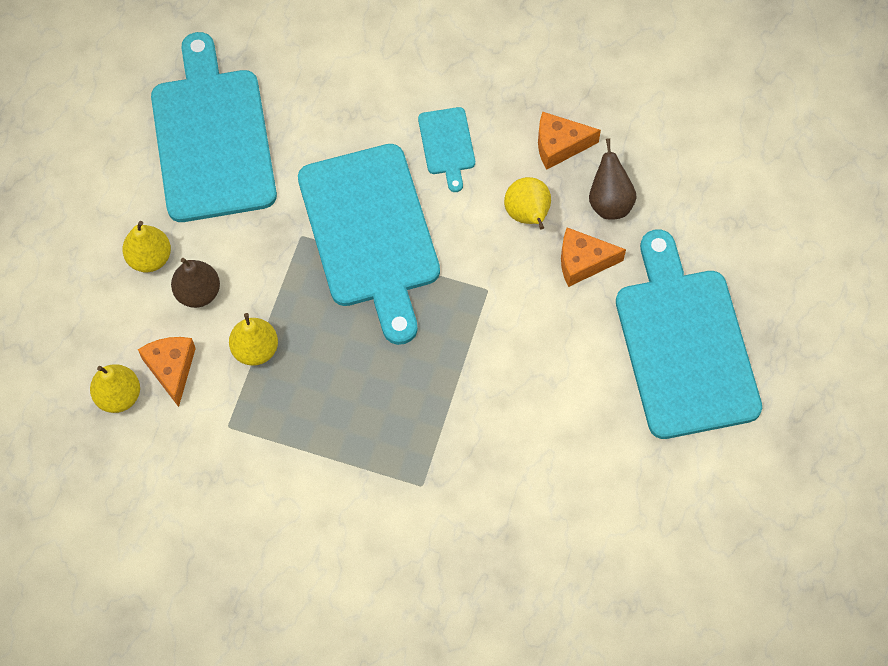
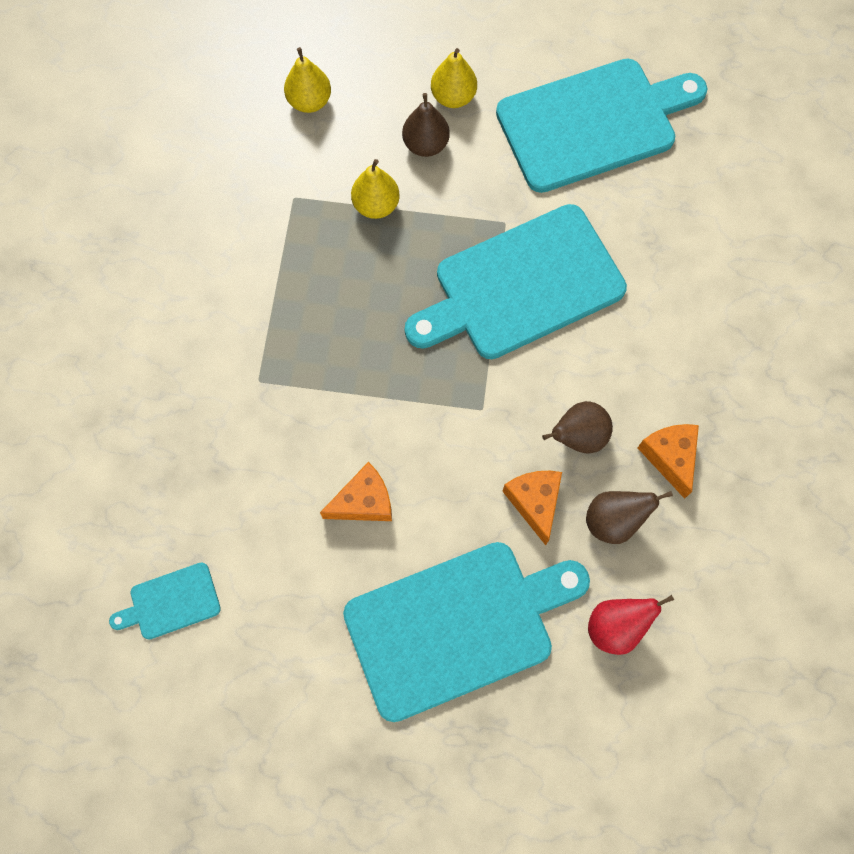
camera: 80 degrees right, 5 degrees up
(172, 369) = (343, 139): orange cheese -> orange cheese (364, 502)
(447, 144) = (641, 341): turquoise cutting board -> turquoise cutting board (171, 602)
(528, 214) = (578, 436): yellow pear -> brown pear
(701, 219) = (615, 626): none -> red pear

